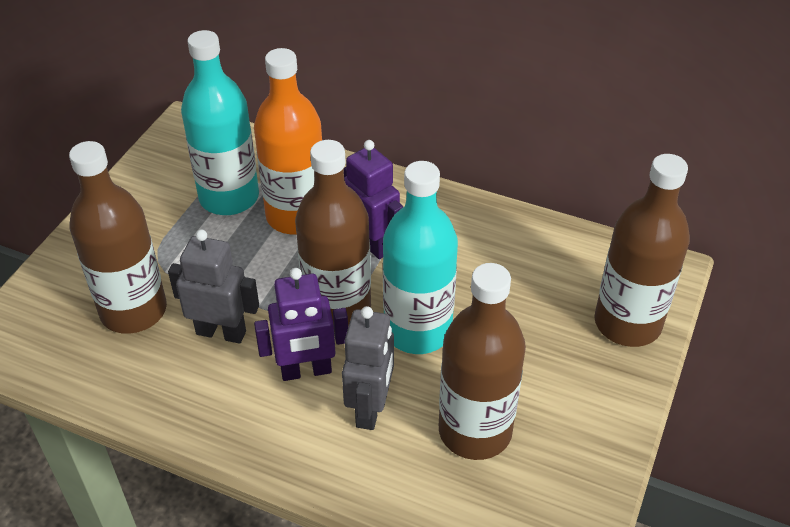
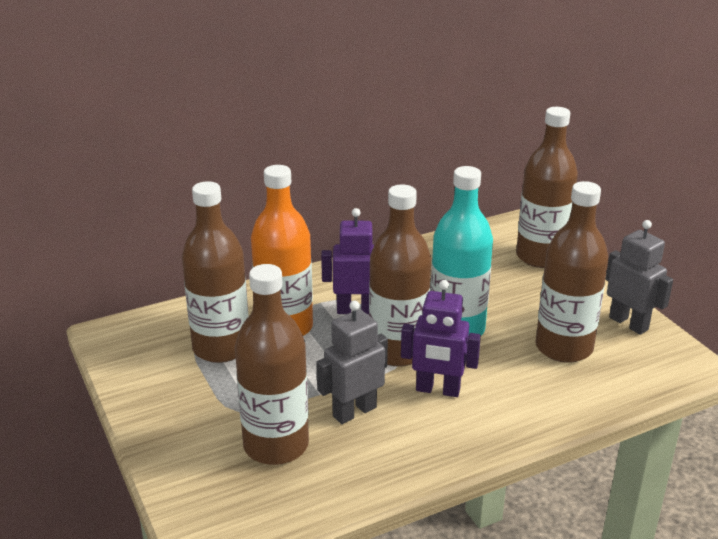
camera: 50 degrees left, 15 degrees down
(229, 197) = (221, 348): turquoise bottle -> brown bottle
(306, 371) = (437, 390): purple robot -> purple robot turned 75 degrees clockwise
(370, 408) = (501, 378): grey robot -> grey robot (629, 323)

